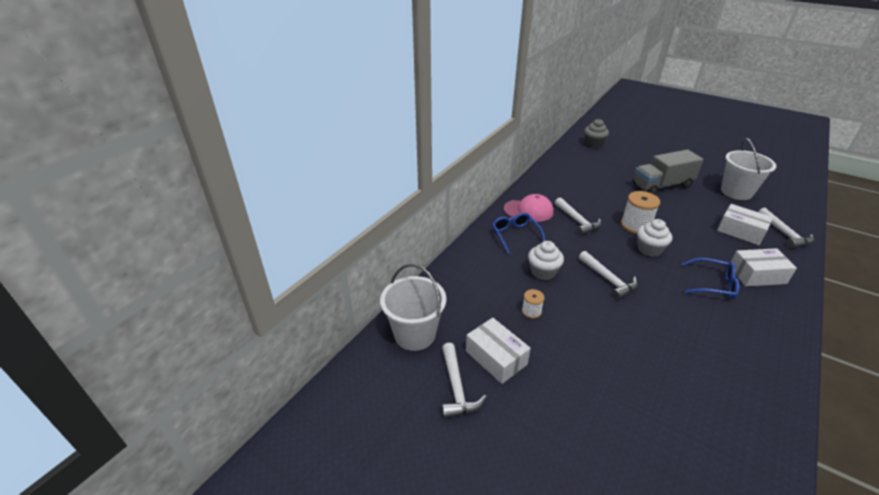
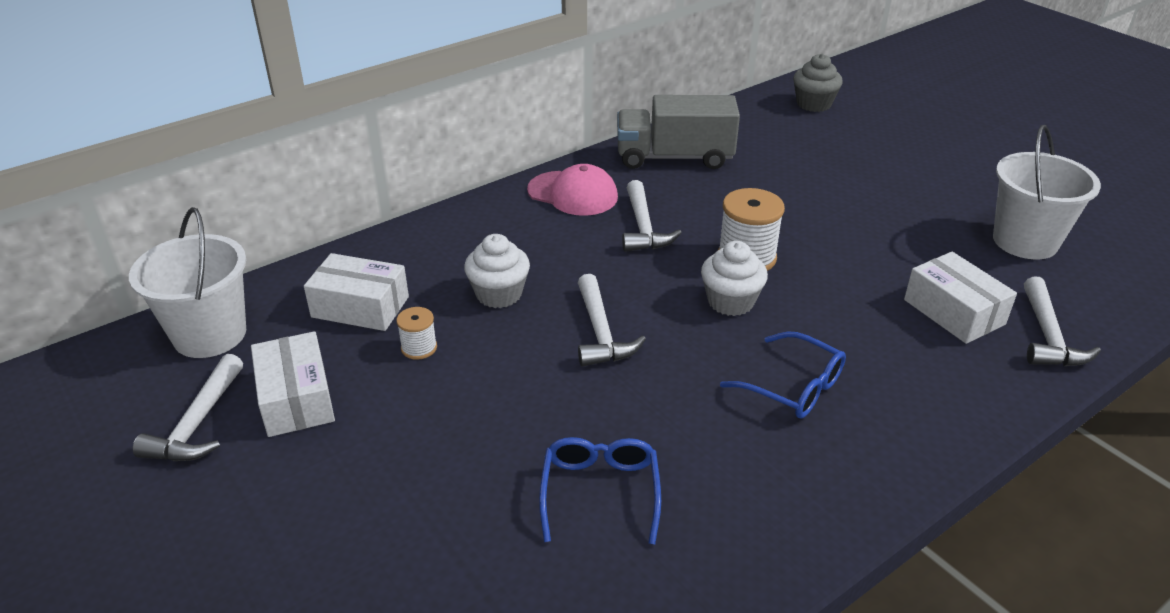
camera: 20 degrees right, 0 degrees up
(515, 235) = (510, 228): blue glasses -> blue glasses (600, 492)
(662, 186) = (874, 200): grey truck -> grey truck (674, 157)
(757, 275) = (902, 392): white box -> white box (360, 307)

